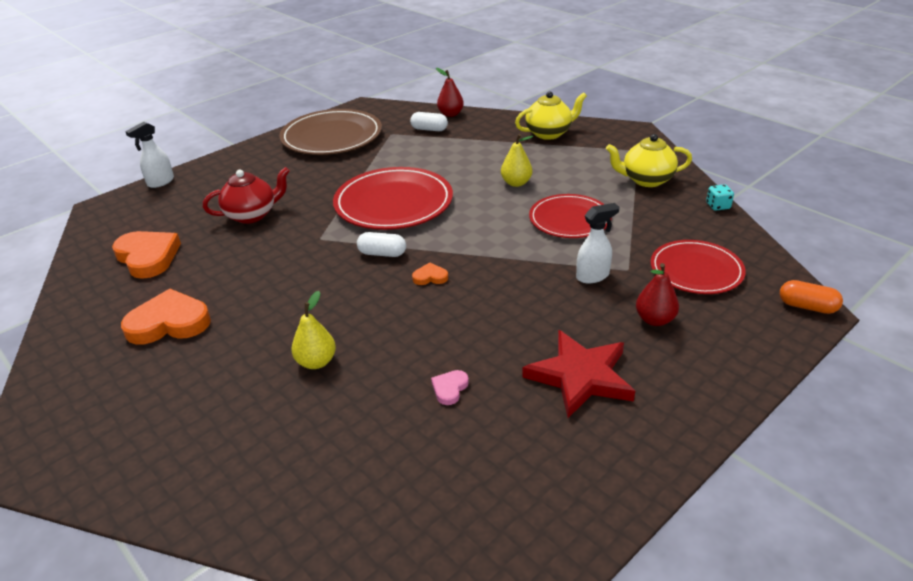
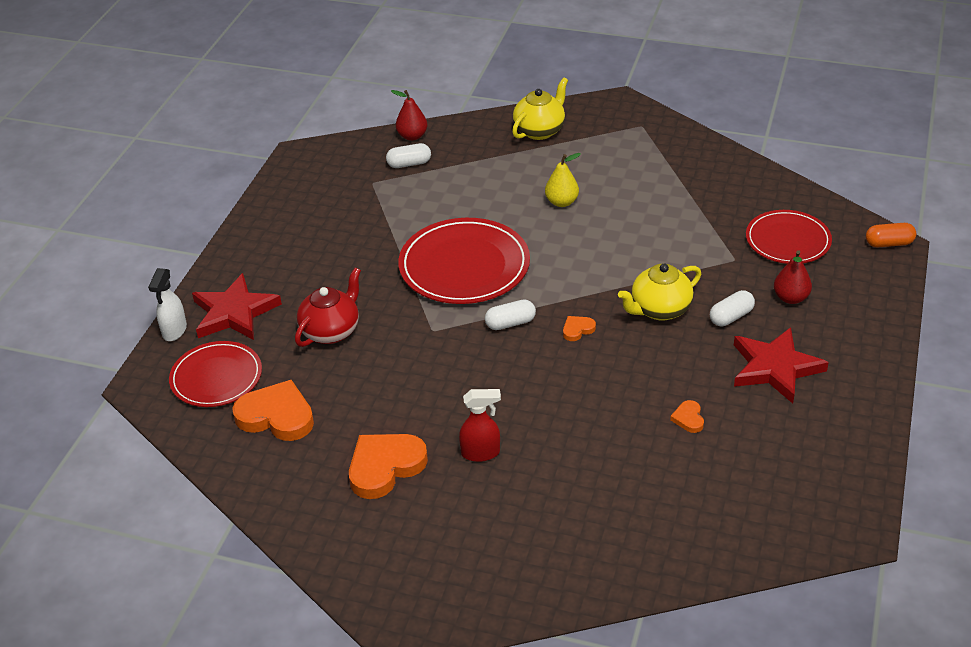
camera: 30 degrees left, 5 degrees up
(208, 183) = (234, 312): none -> red star
(247, 342) = (481, 453): none -> red spray bottle
(316, 362) = (560, 443): yellow pear -> none
(332, 137) = (308, 207): brown plate -> none
(449, 388) = (688, 418): pink heart -> orange heart
(569, 219) = (645, 226): red plate -> red plate (216, 377)
(578, 315) = (731, 317): none -> white capsule
(593, 276) = (712, 276): white spray bottle -> none
(646, 180) = (677, 159): yellow teapot -> yellow teapot (659, 310)
(718, 206) = (758, 168): turquoise dice -> none

